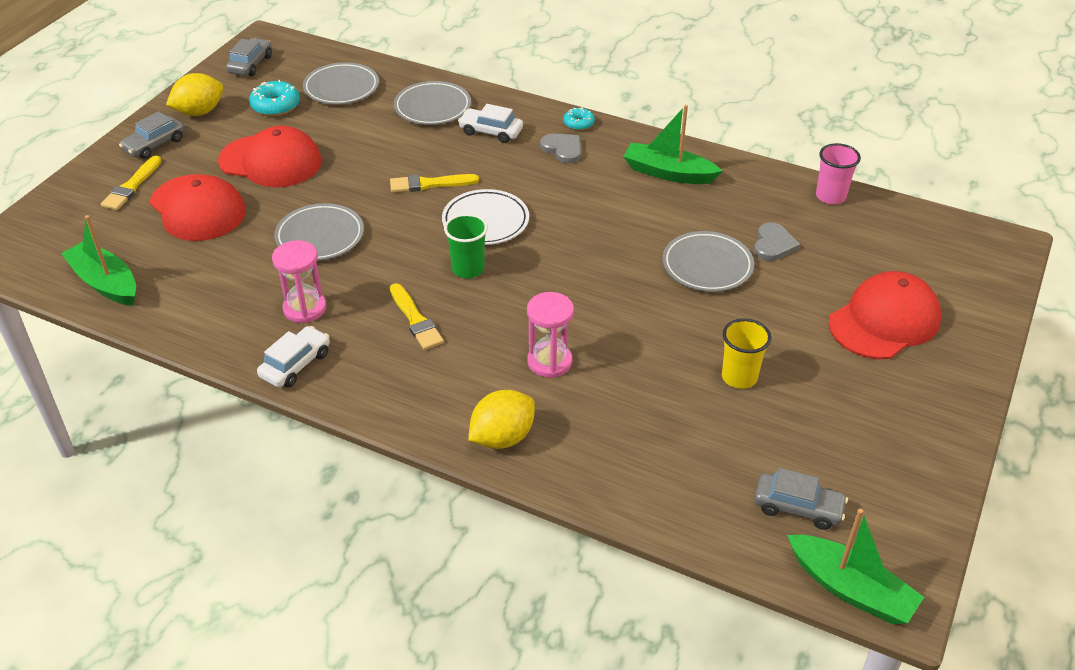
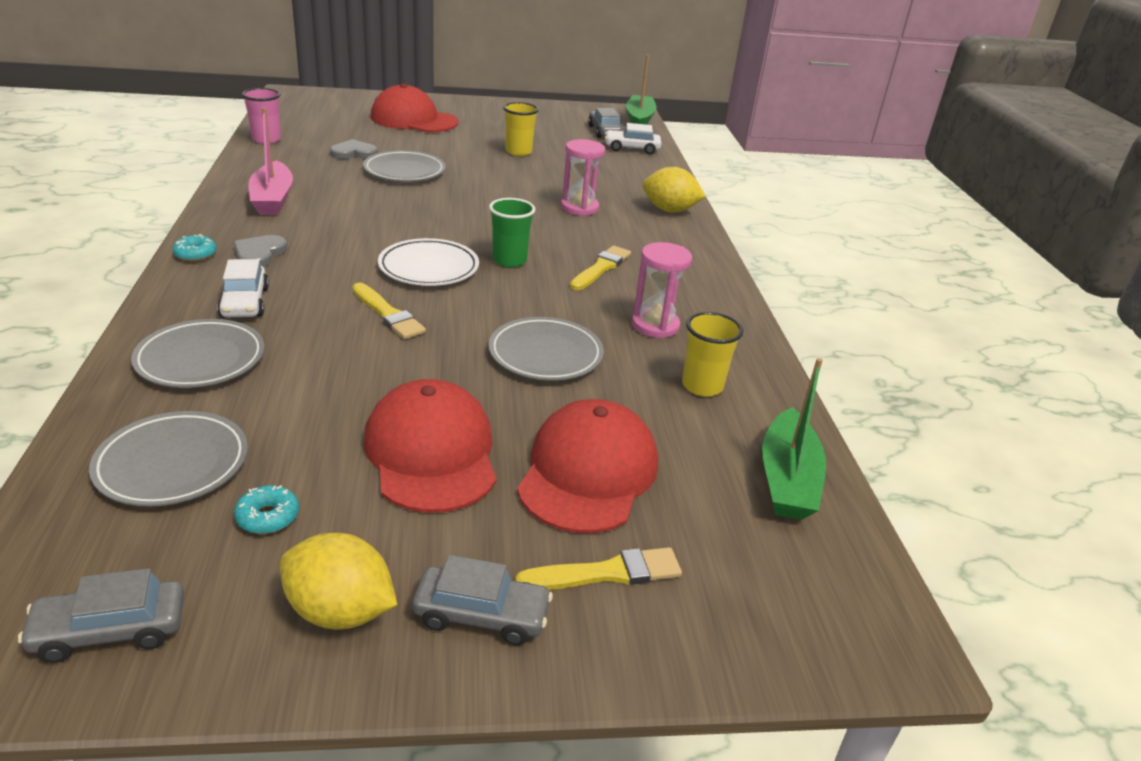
camera: 125 degrees left, 10 degrees down
(216, 294) = (702, 386): none -> yellow cup
(275, 106) = (268, 517): turquoise donut -> turquoise donut, size x0.62
(295, 364) = (720, 307): white car -> white car (632, 148)
(668, 173) = (272, 199): green boat -> pink boat

